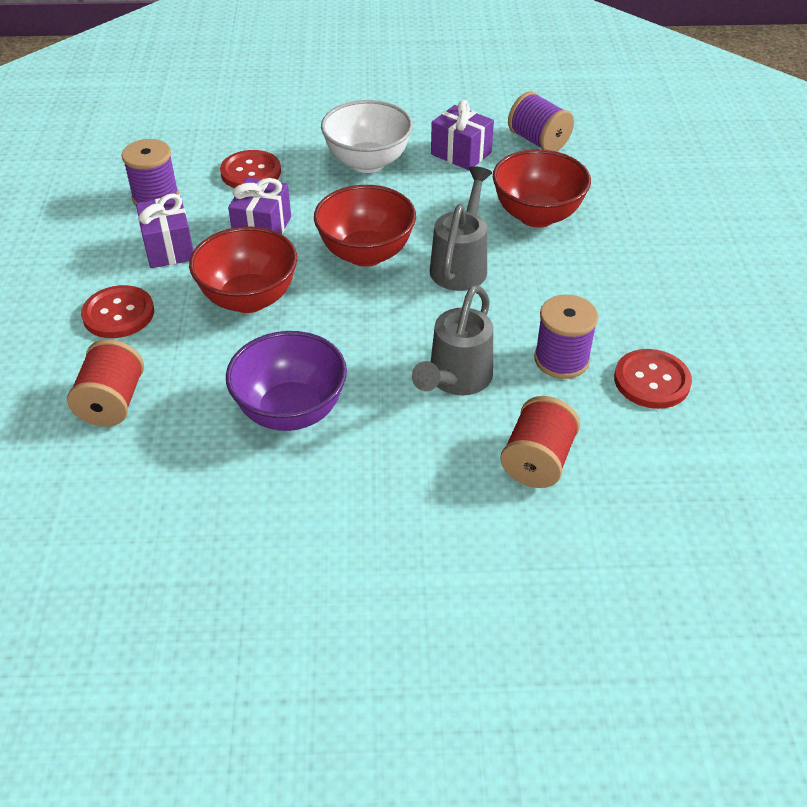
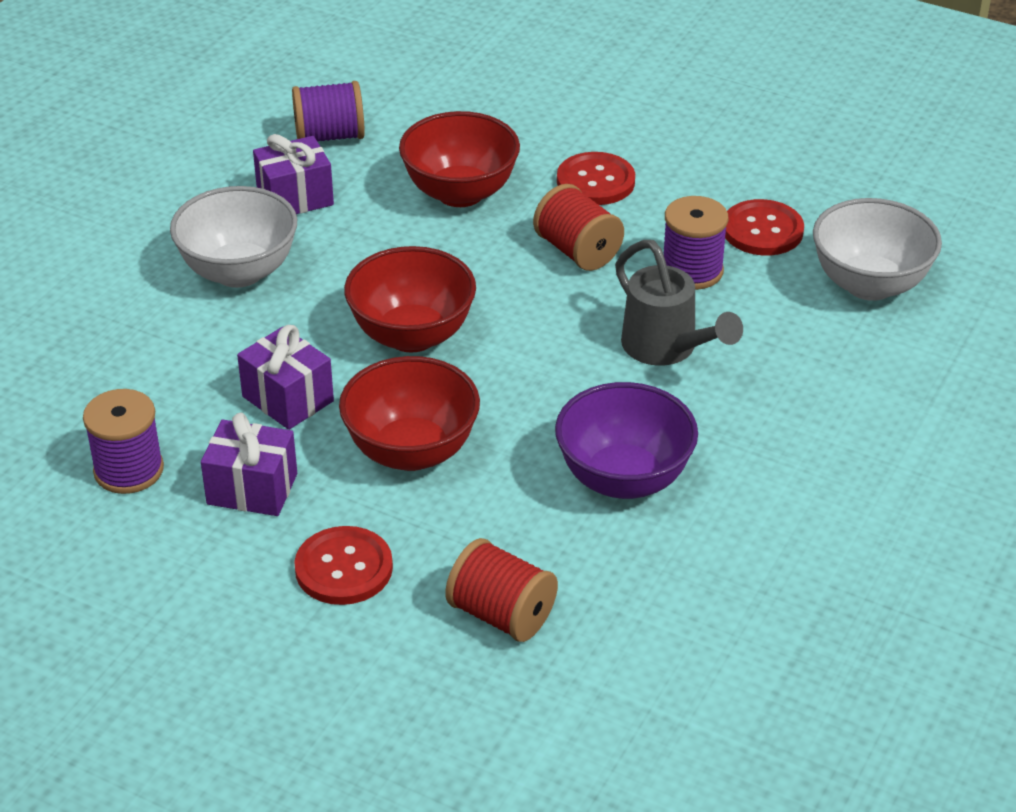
camera: 60 degrees left, 5 degrees down
(251, 172) = (160, 371): red button -> red button (595, 181)
(461, 264) = (493, 275): grey watering can -> none
(537, 461) = (812, 341): red spool -> red spool (577, 251)
(646, 472) = (869, 284): none -> white bowl

